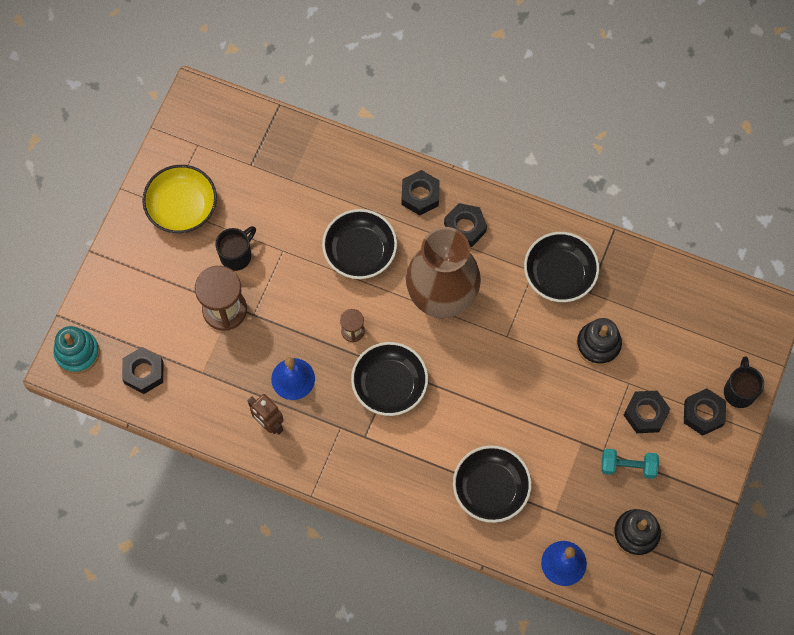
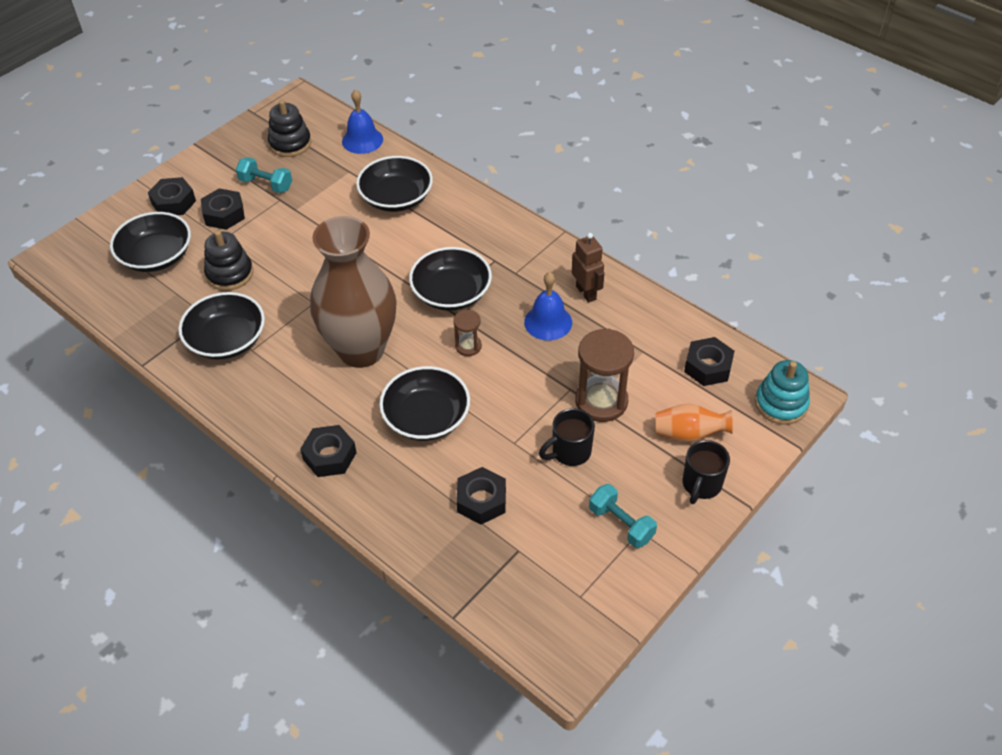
camera: 160 degrees left, 20 degrees down
(147, 300) = (689, 434): none -> orange vase
(182, 207) = (621, 524): yellow bowl -> turquoise dumbbell
(465, 227) = (298, 409): black nut -> black nut (481, 500)
(676, 344) = (156, 256): none -> black bowl
(739, 391) = (129, 210): black mug -> black mug (701, 485)

